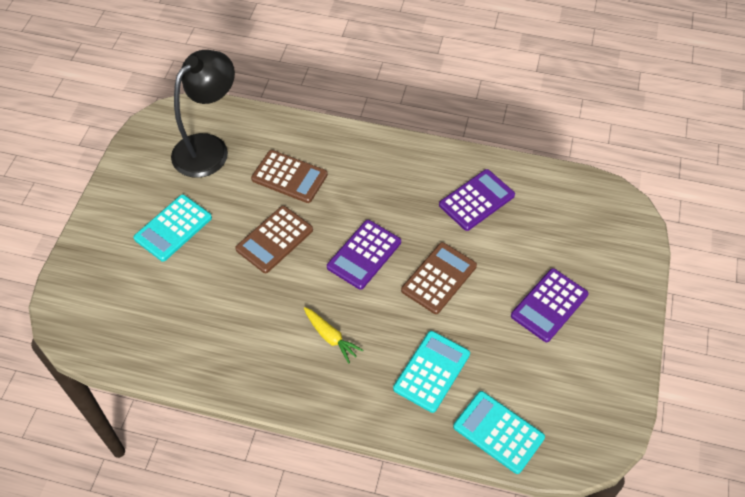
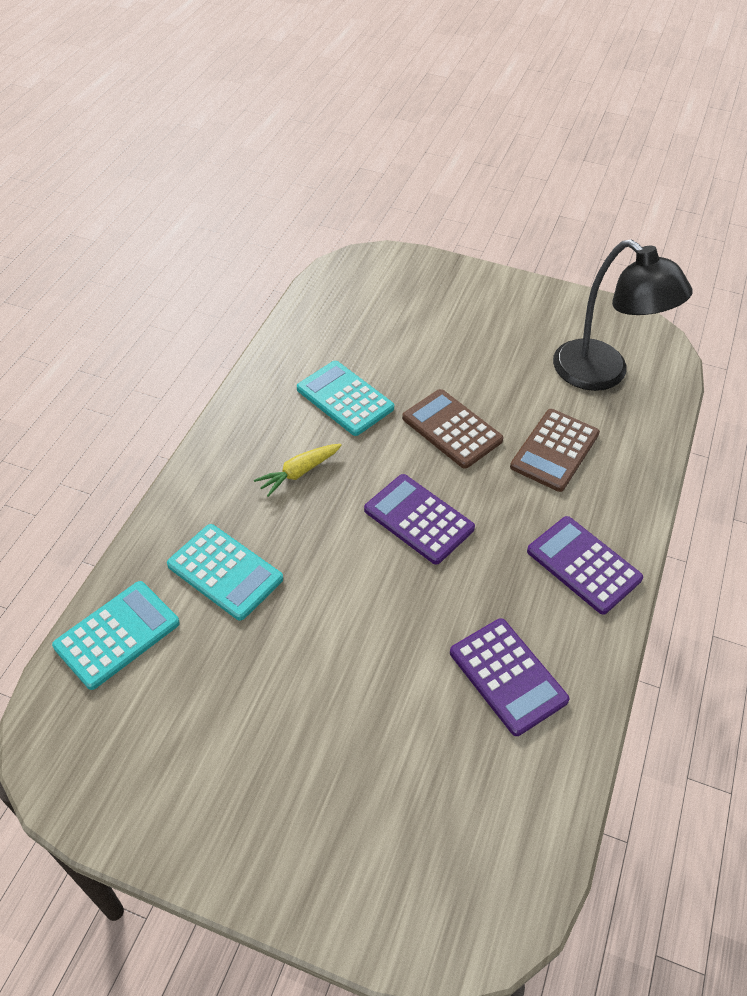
camera: 95 degrees right, 5 degrees down
(173, 228) = (476, 340): turquoise calculator -> turquoise calculator (345, 398)
(439, 278) = (368, 602): brown calculator -> none
(549, 305) = (297, 744): purple calculator -> purple calculator (583, 565)

